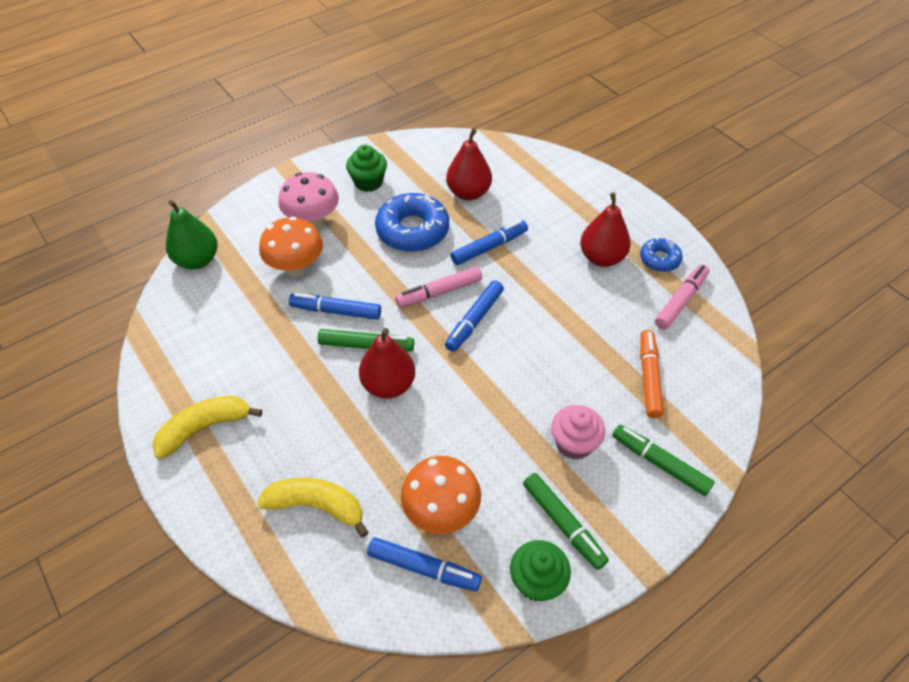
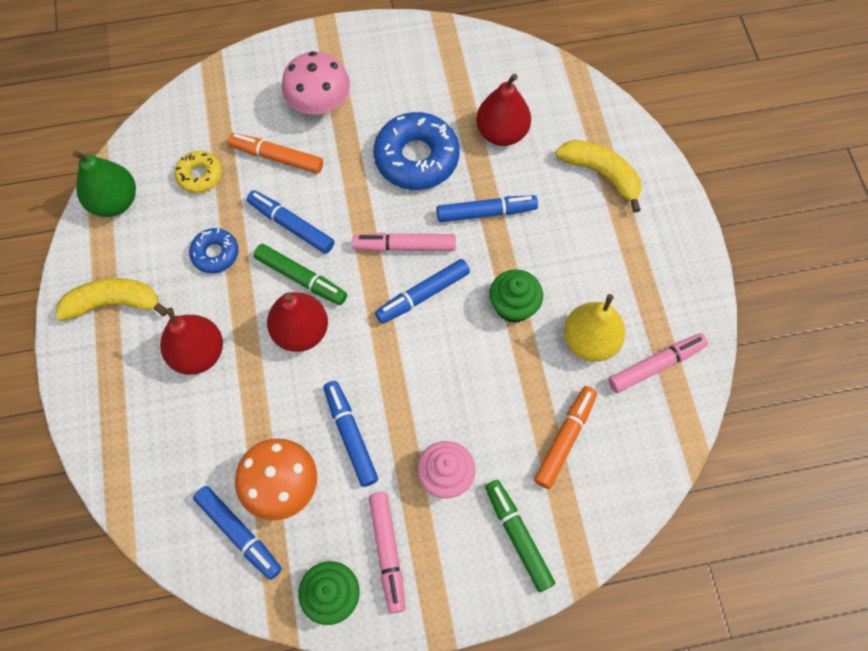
camera: 25 degrees right, 15 degrees up
(197, 260) = (186, 109): green pear -> green pear (114, 201)
(235, 303) = (200, 175): none -> yellow donut
(296, 268) = (277, 157): orange mushroom -> orange marker
(317, 506) = (176, 428): yellow banana -> yellow banana (601, 174)
(368, 182) = (401, 77): green cupcake -> green cupcake (513, 306)
(477, 446) = (350, 435): none -> blue marker
(563, 523) = (388, 552): green marker -> pink marker
(601, 257) = (601, 275): red pear -> red pear (198, 353)
(622, 303) = (590, 341): none -> yellow pear
(659, 259) = (665, 304): blue donut -> blue donut (215, 254)

